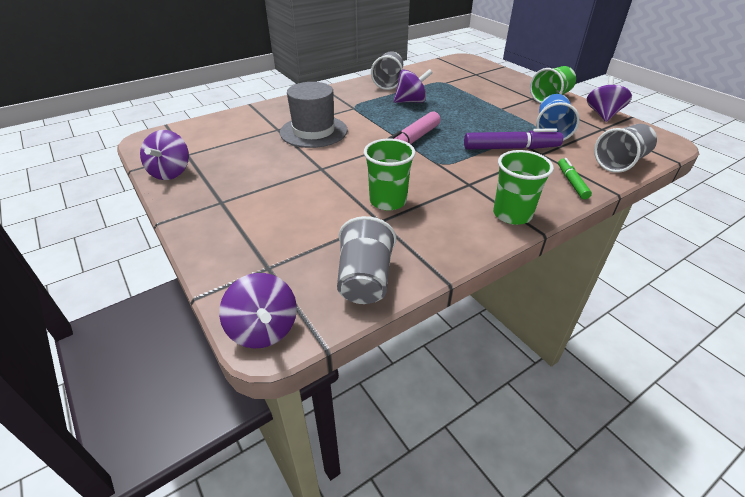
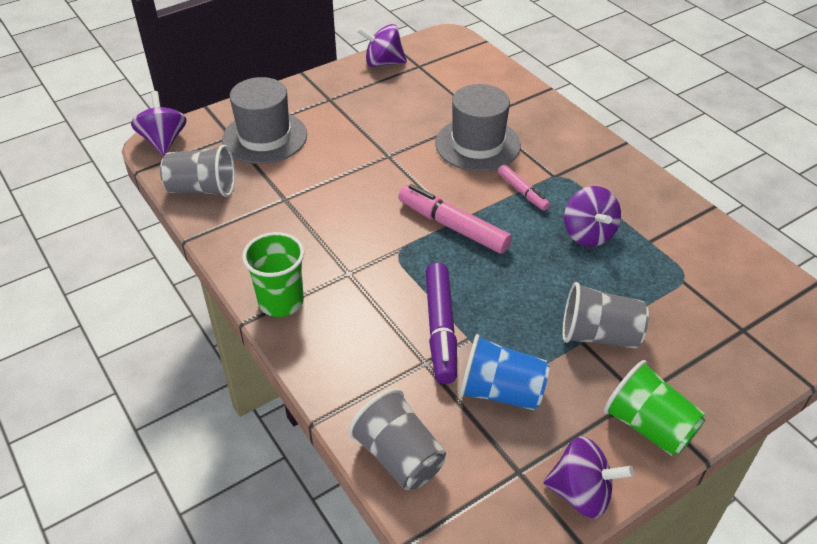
camera: 90 degrees right, 5 degrees up
(263, 329) = (163, 141): purple spinning top -> purple spinning top turned 105 degrees clockwise
(277, 241) = (265, 137): none -> grey hat
(371, 118) = (522, 192): none -> pink marker
(388, 82) = (661, 211): grey cup -> grey cup (599, 335)
(388, 201) = (319, 204): green cup -> none
(572, 182) = (344, 377): green marker -> none

